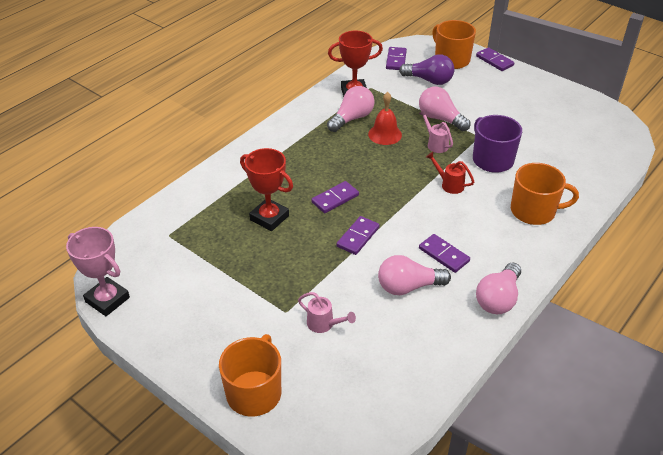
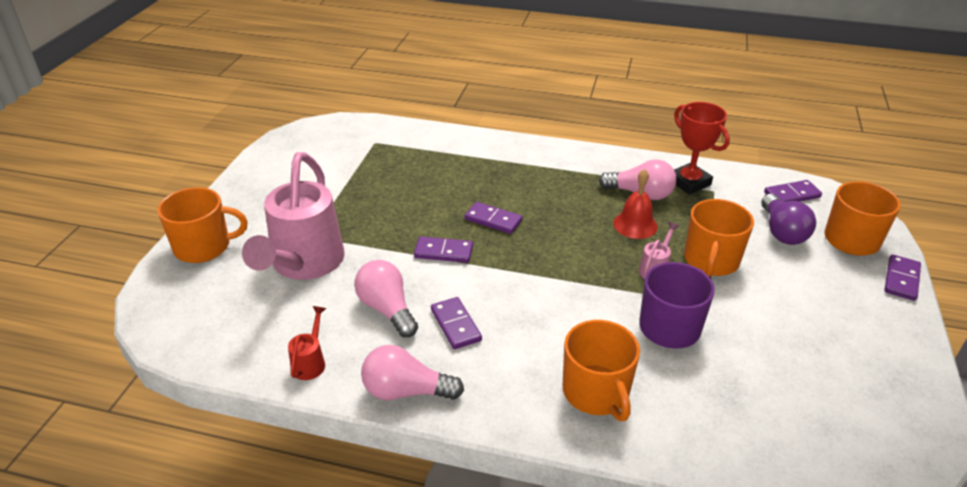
camera: 65 degrees right, 5 degrees down
(107, 300) = (282, 140): pink trophy -> none
(269, 218) = (434, 188): red trophy -> none
(324, 324) = (304, 264): pink watering can -> pink watering can, size x2.49
(440, 119) = (711, 260): pink light bulb -> orange mug
(443, 255) = (455, 325): purple domino -> purple domino turned 45 degrees counterclockwise
(449, 184) = (586, 299): red watering can -> red watering can (310, 362)

